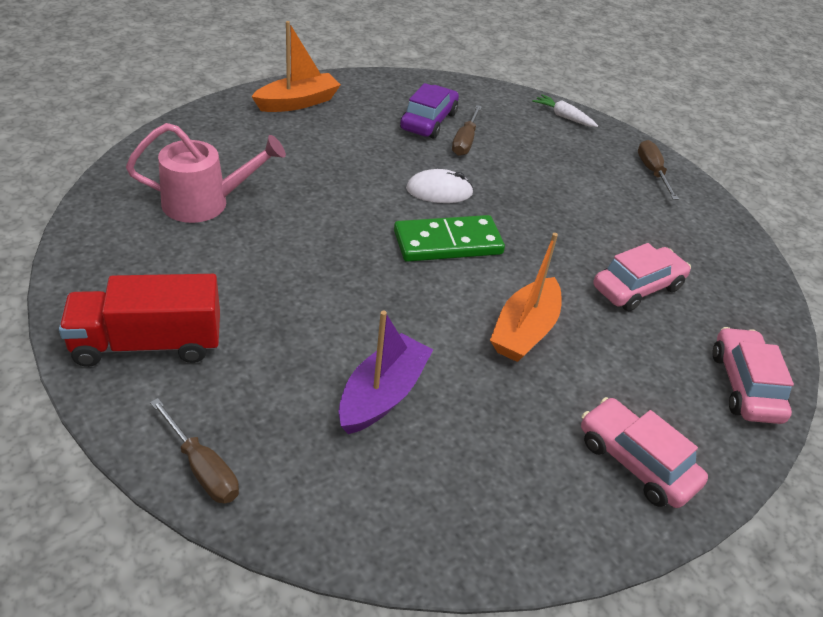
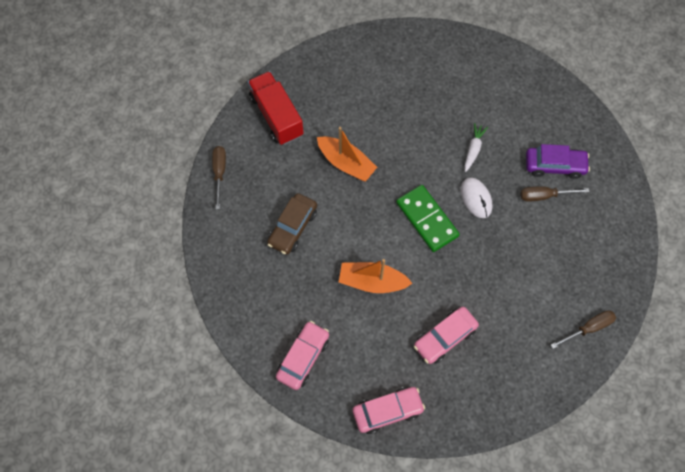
camera: 75 degrees right, 25 degrees up
(202, 468) = (219, 173): brown screwdriver -> brown screwdriver turned 150 degrees clockwise
(206, 203) = (390, 86): pink watering can -> none
(298, 102) = (523, 82): orange boat -> orange boat (346, 163)
(382, 394) = (293, 227): purple boat -> brown car
(563, 117) = (625, 251): white carrot -> white carrot (473, 149)
(637, 288) = (445, 337): pink car -> pink car turned 105 degrees clockwise

